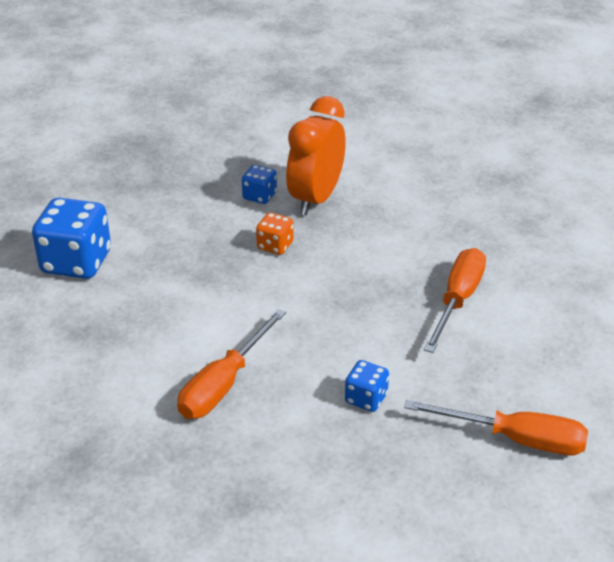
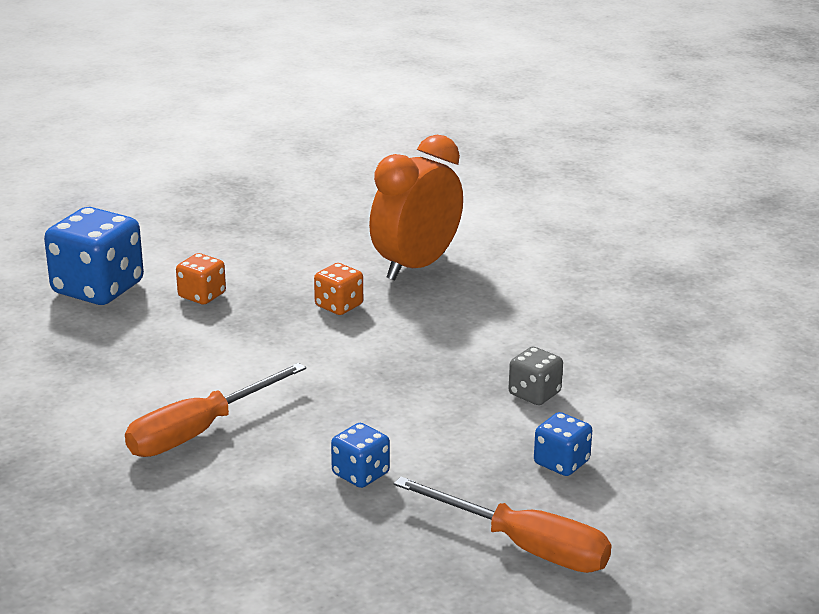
camera: 15 degrees right, 10 degrees down
(164, 254) = (202, 295): none -> orange dice
(259, 196) = (349, 254): blue dice -> blue dice (561, 463)
(457, 300) = (534, 394): orange screwdriver -> grey dice

